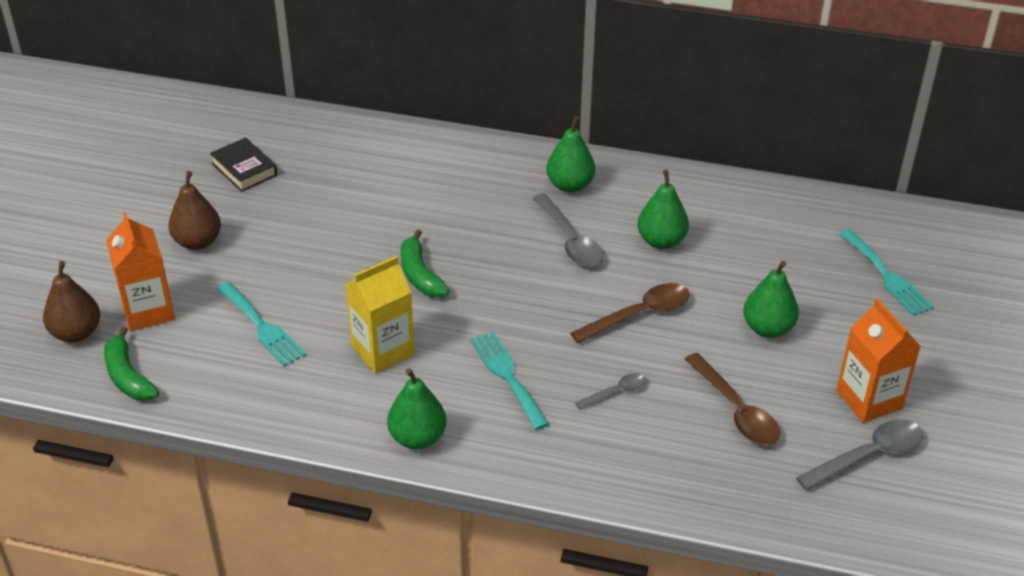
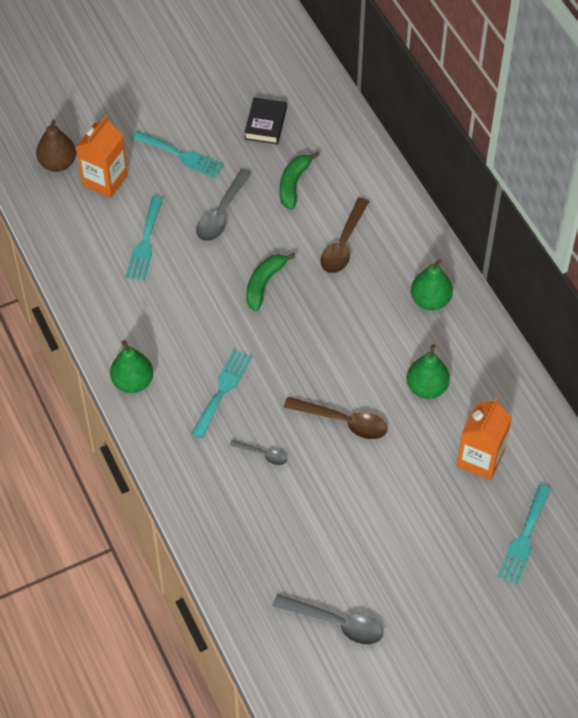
camera: 50 degrees right, 15 degrees up
(128, 376) = (50, 213): green banana -> green banana (293, 184)
(198, 242) = (181, 155): brown pear -> turquoise fork
(383, 350) = (183, 314): yellow carton -> none
(570, 240) = (375, 338): grey spoon -> grey spoon (221, 213)
(736, 410) = (308, 527): brown spoon -> brown spoon (343, 244)
(767, 328) = (400, 500): green pear -> none
(869, 399) = (388, 595): orange carton -> orange carton (480, 458)

